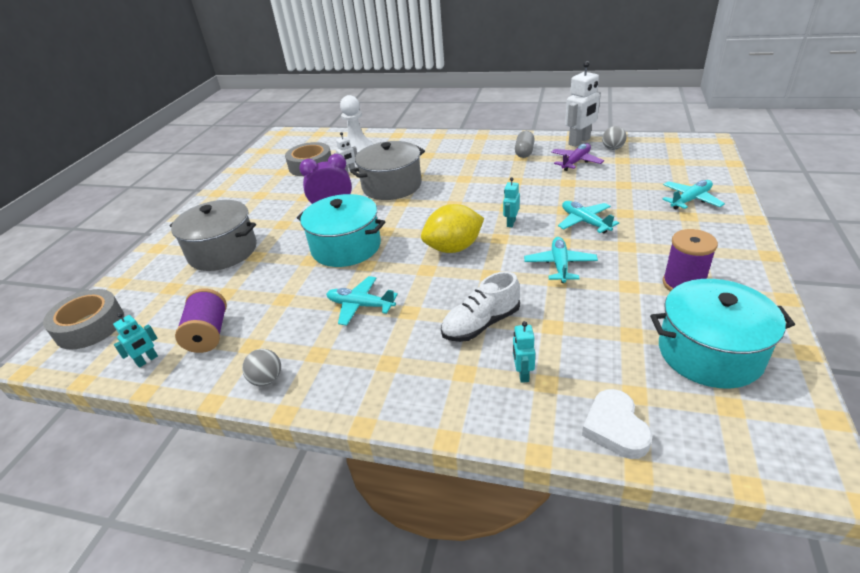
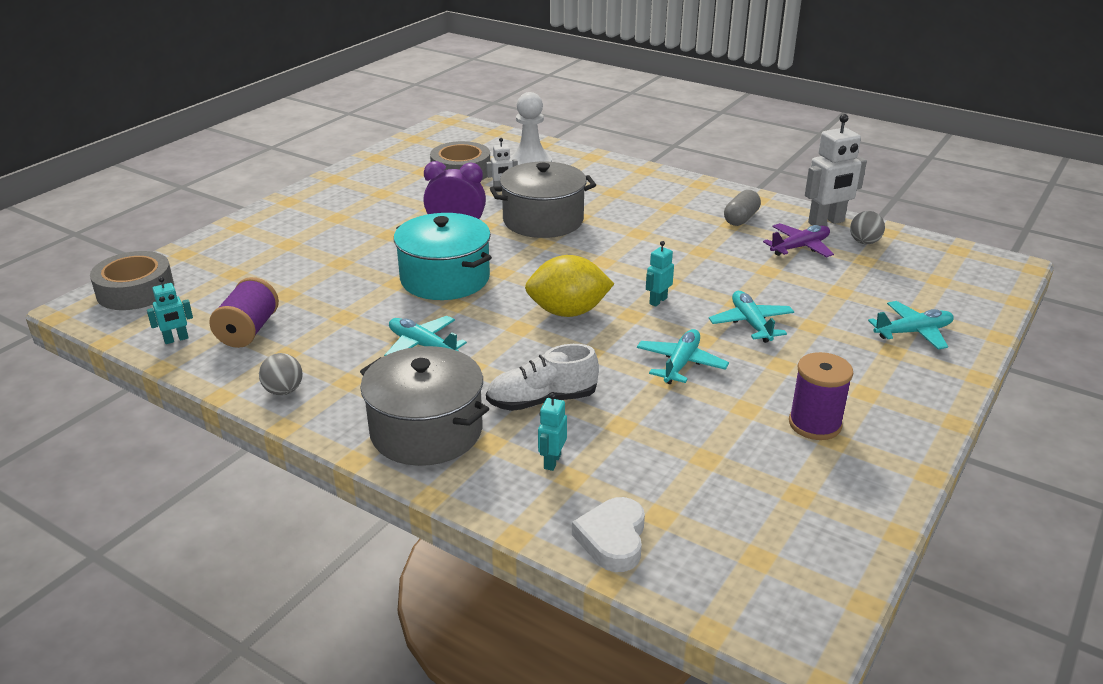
camera: 15 degrees right, 5 degrees down
(223, 251) = (306, 248): grey pot -> grey pot (426, 431)
(709, 352) = (781, 501): turquoise pot -> none

